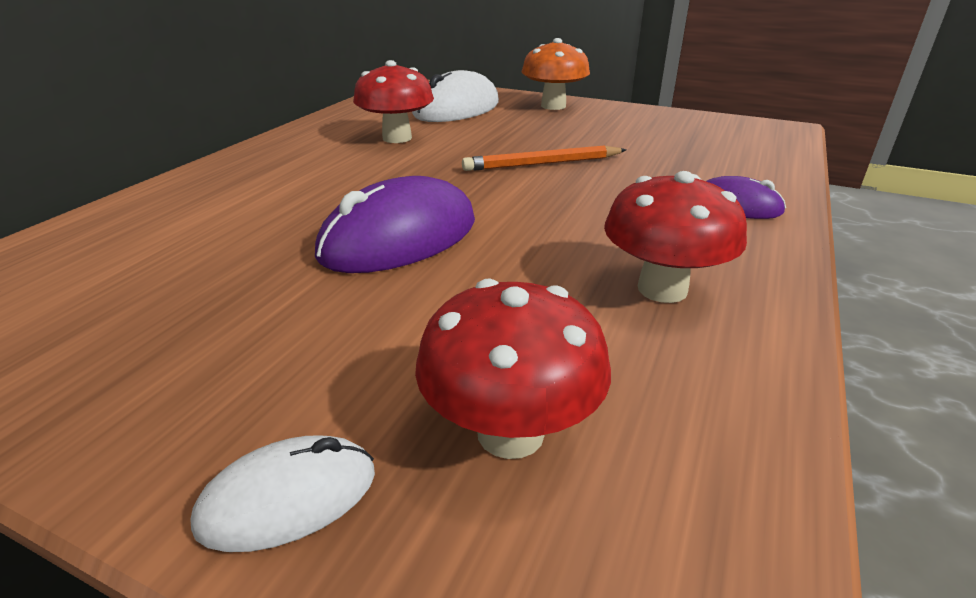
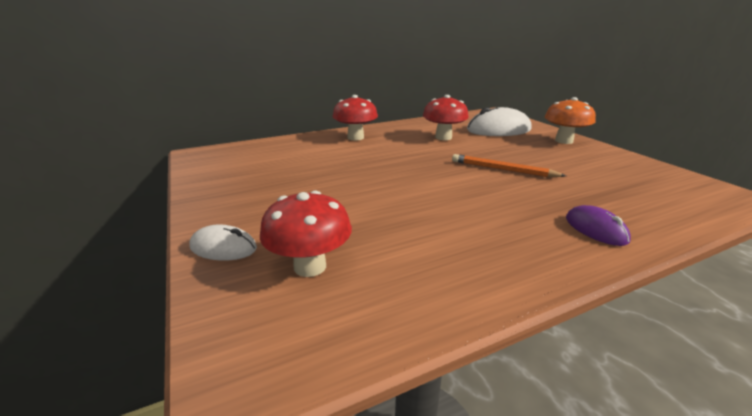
camera: 40 degrees right, 5 degrees down
(399, 238) = (378, 181): purple mouse -> none
(662, 289) = (467, 249): red mushroom -> red mushroom (355, 137)

